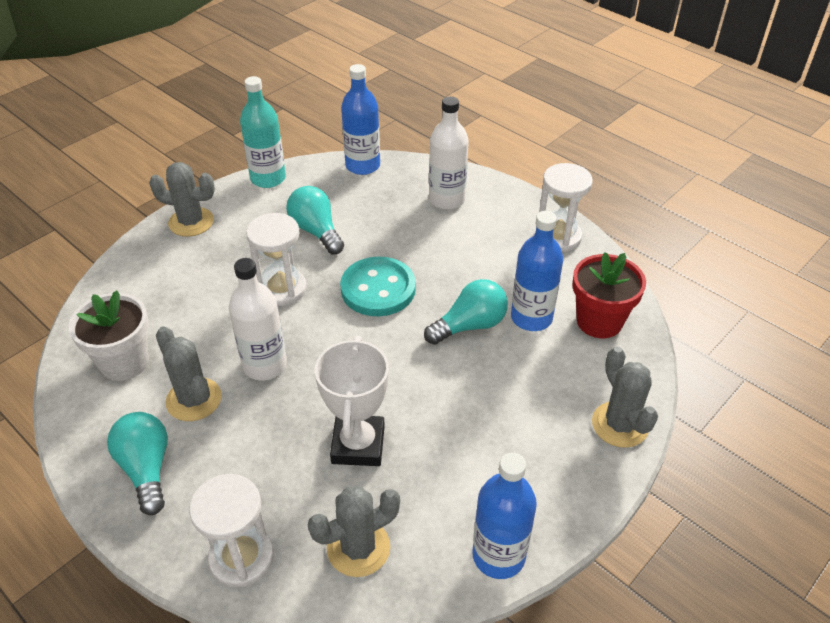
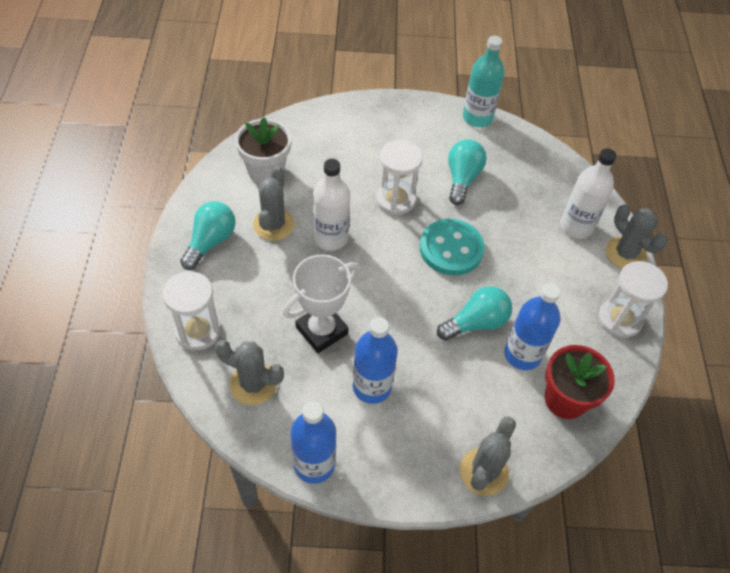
camera: 45 degrees right, 10 degrees up
(191, 222) = (397, 112): grey cactus -> grey cactus (625, 253)
(362, 166) = (550, 156): blue bottle -> blue bottle (372, 387)
(470, 325) = (476, 323): turquoise light bulb -> turquoise light bulb turned 45 degrees counterclockwise

